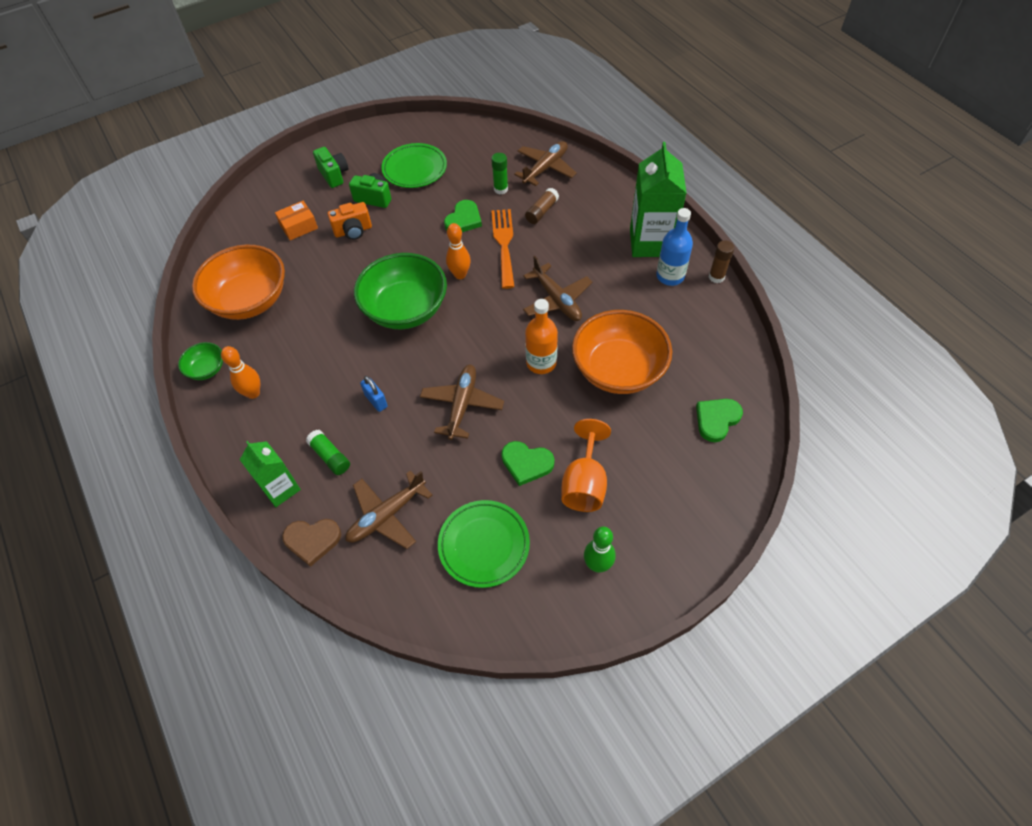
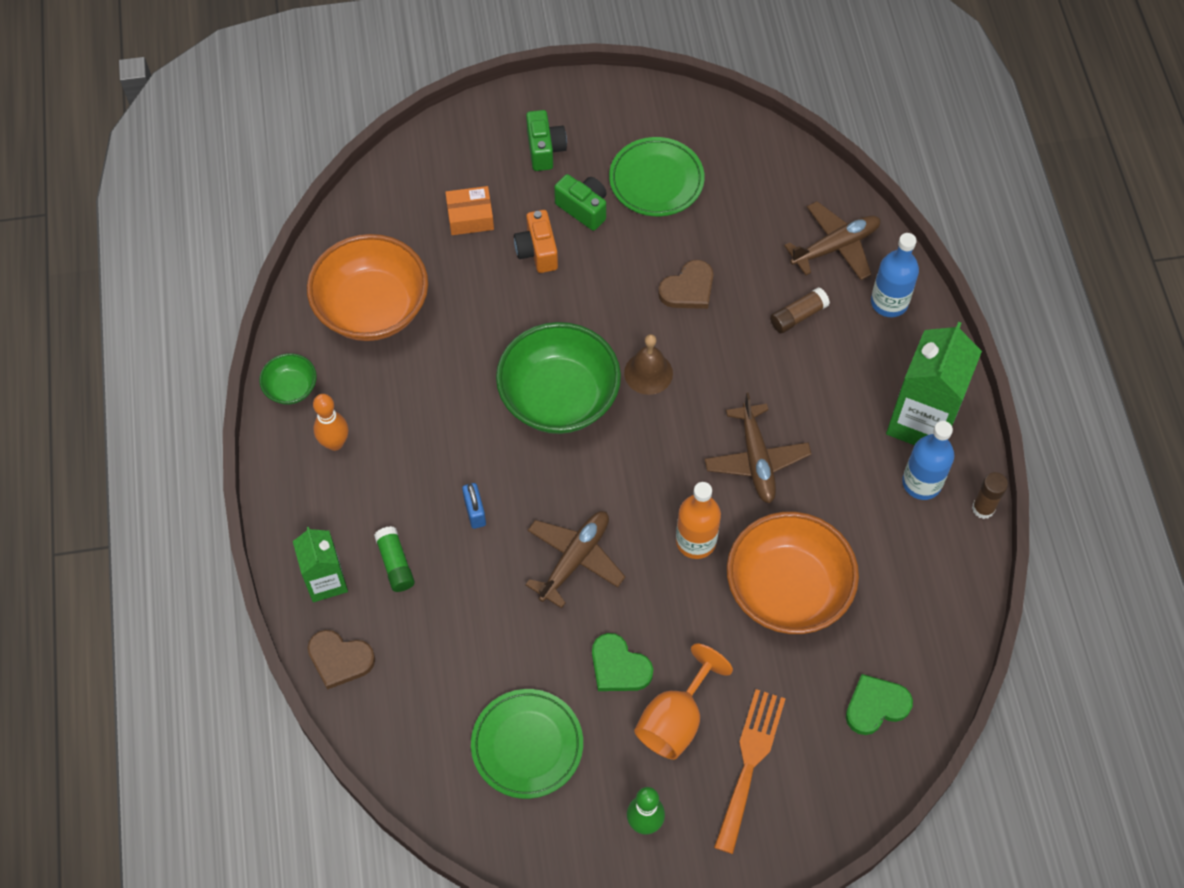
camera: 20 degrees right, 5 degrees up
(353, 231) = (537, 251): orange camera -> orange camera turned 75 degrees clockwise
(386, 515) = (432, 664): brown plane -> none
(460, 275) = (648, 373): orange bowling pin -> brown bell
(463, 219) = (688, 289): green heart -> brown heart
(501, 189) = (759, 258): green glue stick -> none
(504, 244) = (725, 348): orange fork -> orange fork (749, 762)
(594, 186) = (889, 302): none -> blue bottle

